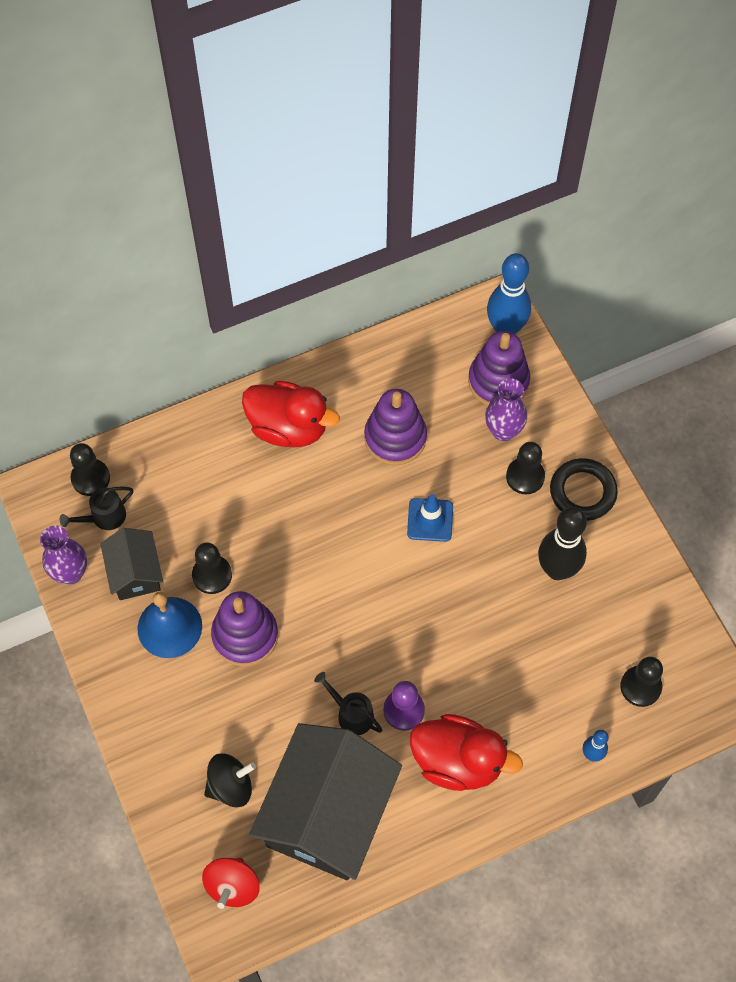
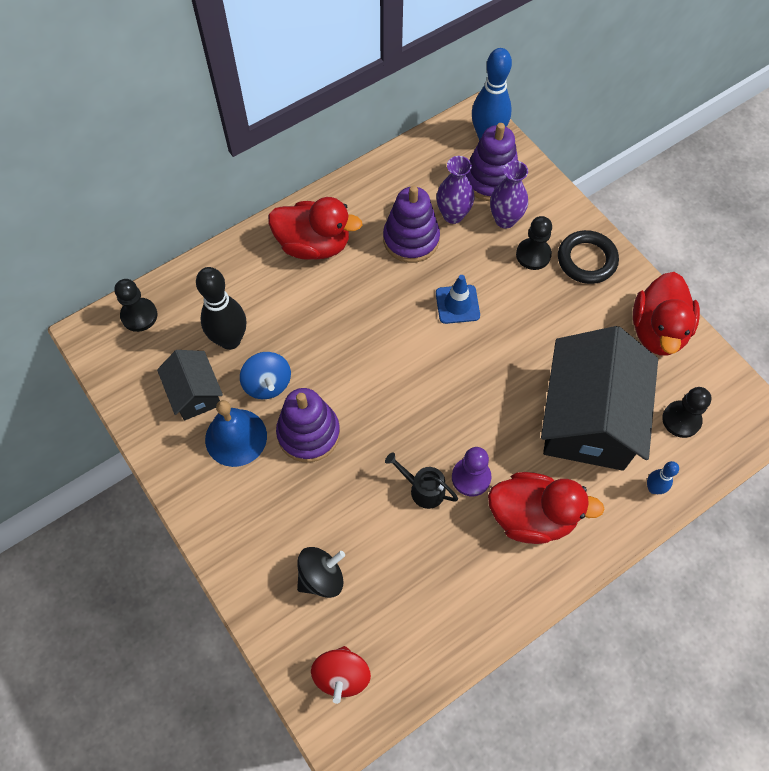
camera: 10 degrees left, 0 degrees up
(70, 573) = (133, 403): purple vase -> purple vase (453, 215)
(104, 517) = (157, 348): black watering can -> none
(212, 575) = (267, 384): black pawn -> blue spinning top
(327, 813) = (419, 587): black house -> black house (588, 418)
(557, 569) = (581, 329): black bowling pin -> black bowling pin (230, 340)
(640, 585) = (658, 331): none -> red duck

